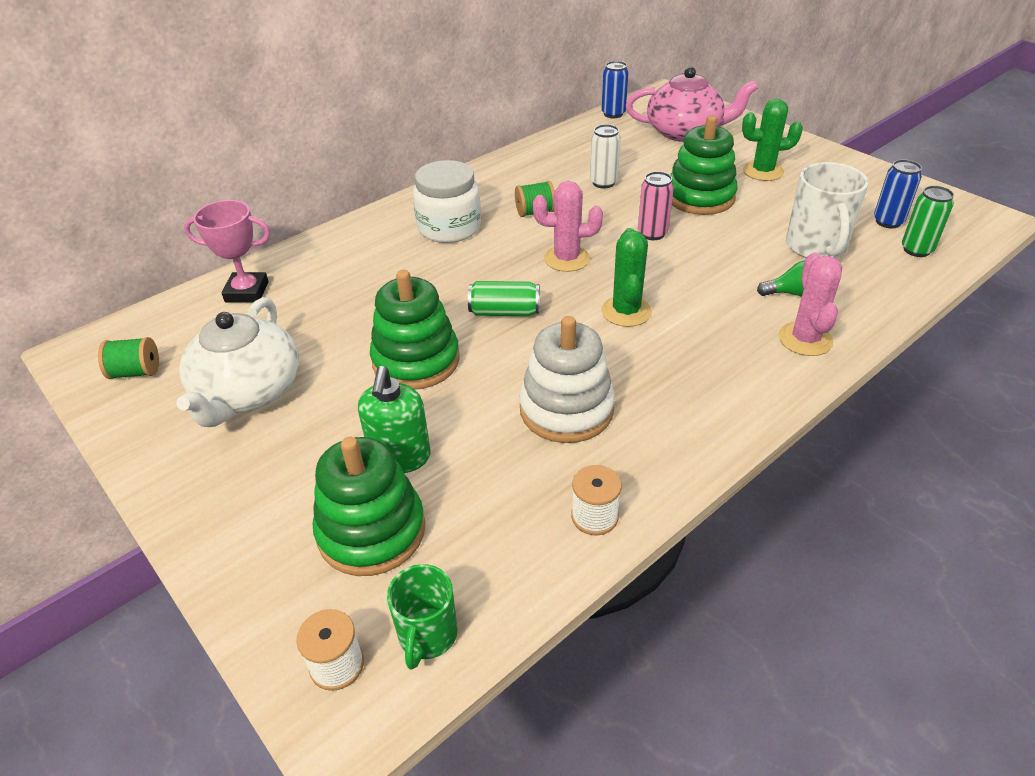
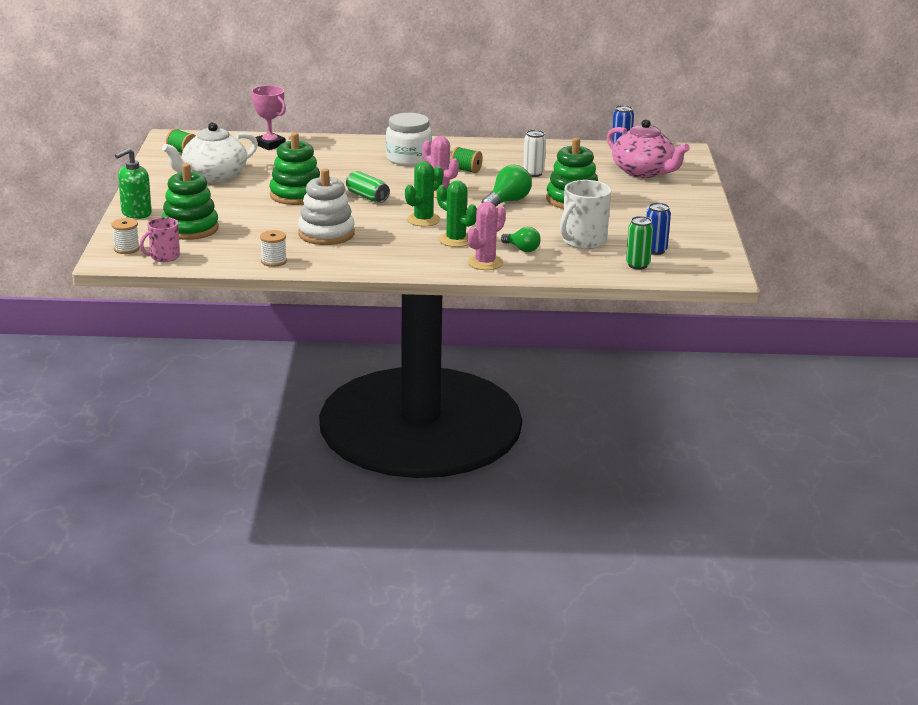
camera: 40 degrees right, 15 degrees down
(400, 457) = (235, 217): green soap dispenser -> green soap dispenser (136, 213)
(427, 635) = (164, 257): green mug -> pink mug
(652, 233) = (507, 202): pink can -> green light bulb
(763, 171) = (642, 205): green cactus -> green cactus (456, 240)

